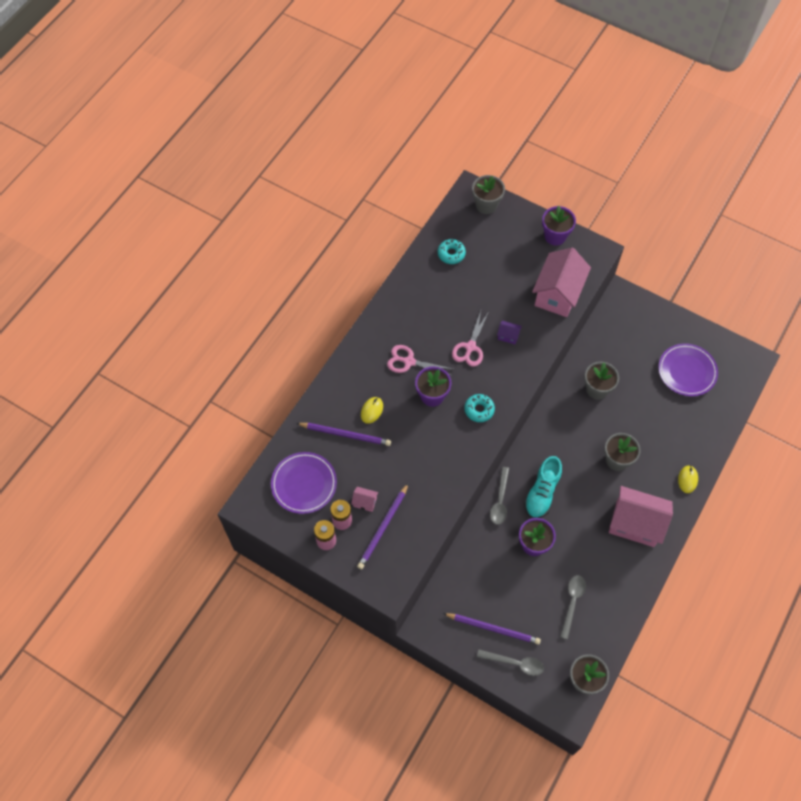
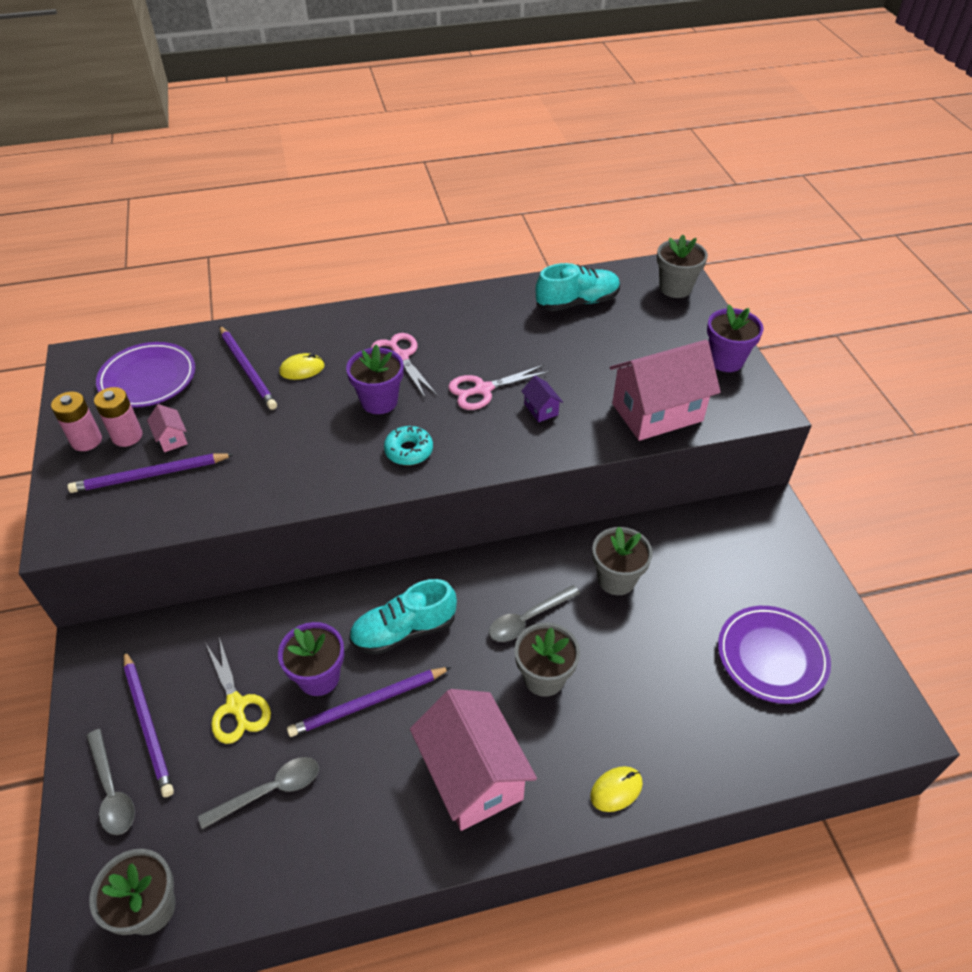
camera: 45 degrees right, 15 degrees down
(451, 254) = (577, 302): turquoise donut -> turquoise shoe
(500, 501) = (347, 596): grey spoon -> grey spoon (528, 619)
(517, 587) = (236, 705): none -> yellow scissors
(565, 535) = (368, 703): none -> purple pencil

